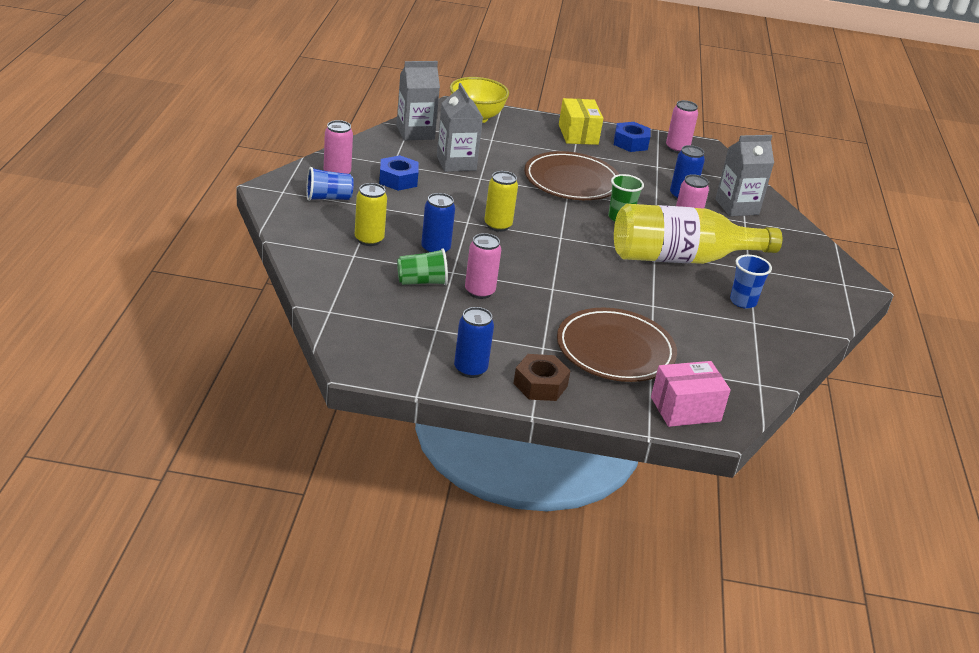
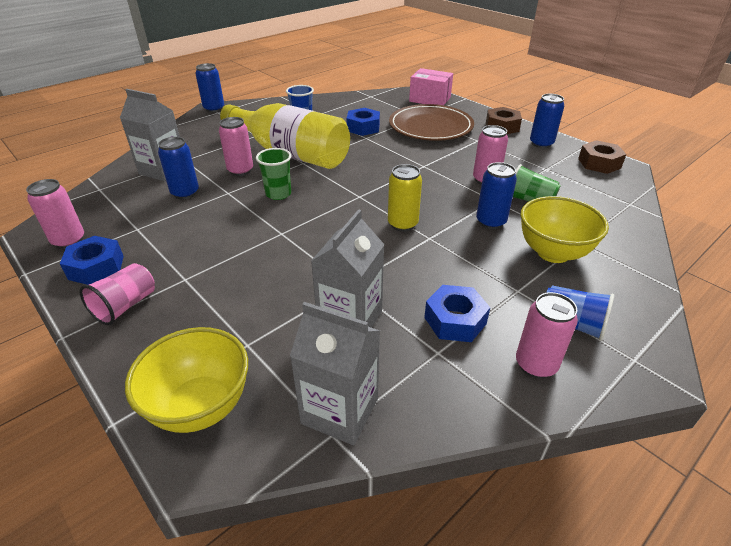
camera: 135 degrees left, 5 degrees up
(369, 239) = (553, 253): yellow can -> yellow bowl
(386, 359) = (599, 163): none -> brown nut
(571, 181) = (255, 244): brown plate -> none
(578, 134) = (125, 306): yellow box -> pink cup
(677, 319) = (363, 127): none -> blue nut
(857, 287) = (214, 109): none -> blue can

